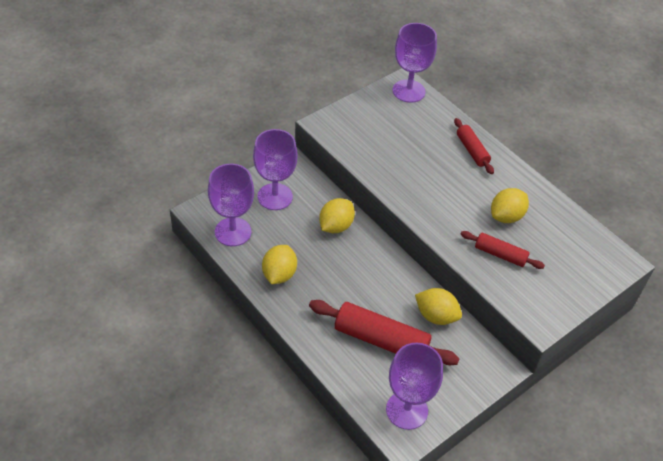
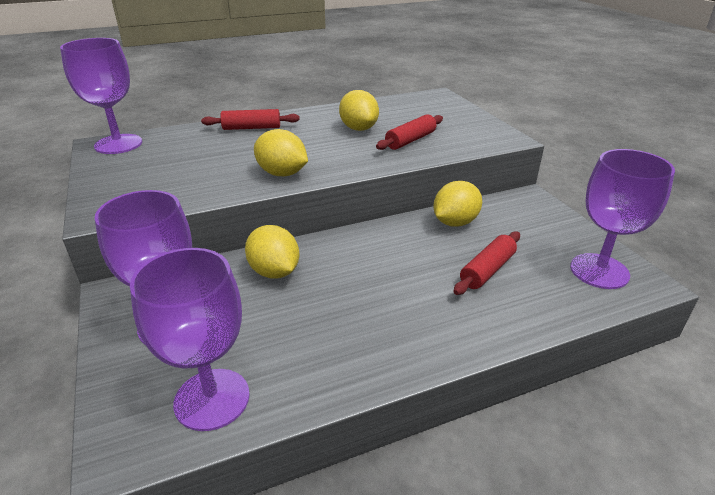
camera: 70 degrees left, 15 degrees down
(279, 274) = (340, 351): yellow lemon -> yellow lemon (282, 174)
(381, 340) = (487, 270): red rolling pin -> red rolling pin, size x0.58

